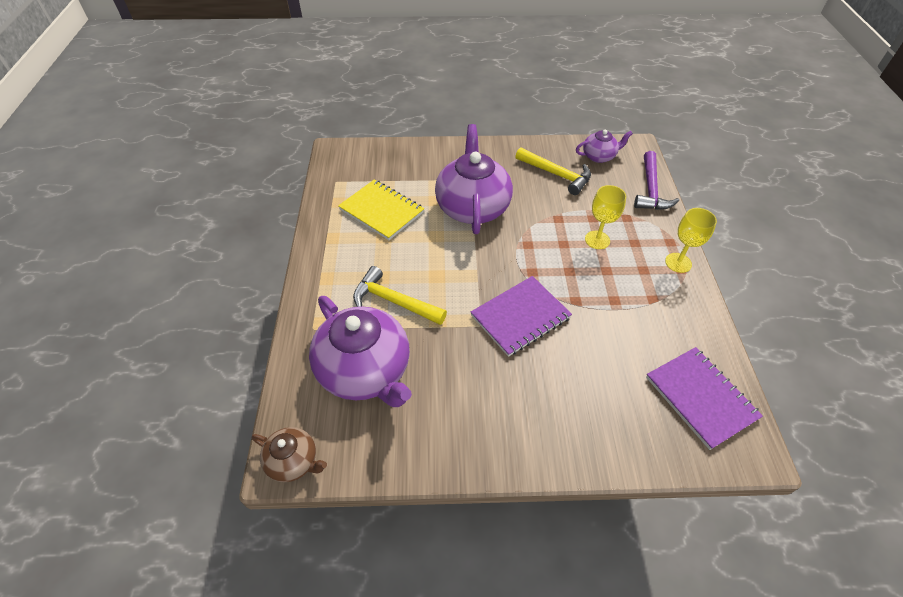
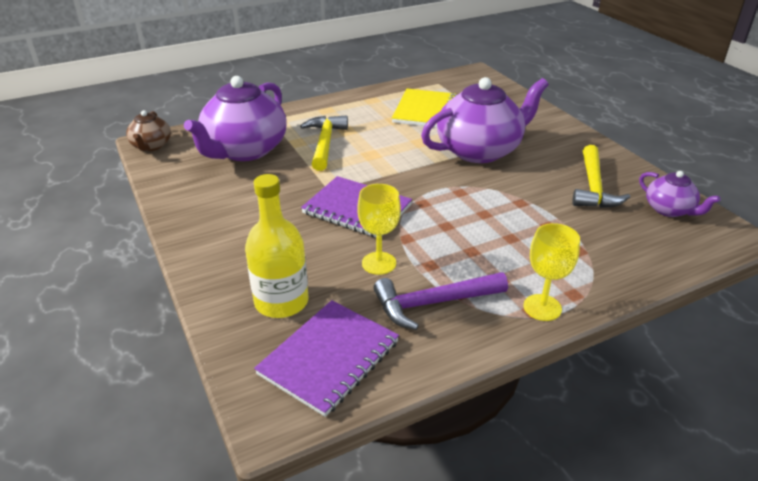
camera: 65 degrees right, 15 degrees down
(597, 240) = (515, 236): yellow goblet -> yellow goblet (379, 263)
(628, 409) = (281, 301): none -> yellow bottle
(651, 189) = (659, 262): purple hammer -> purple hammer (433, 303)

